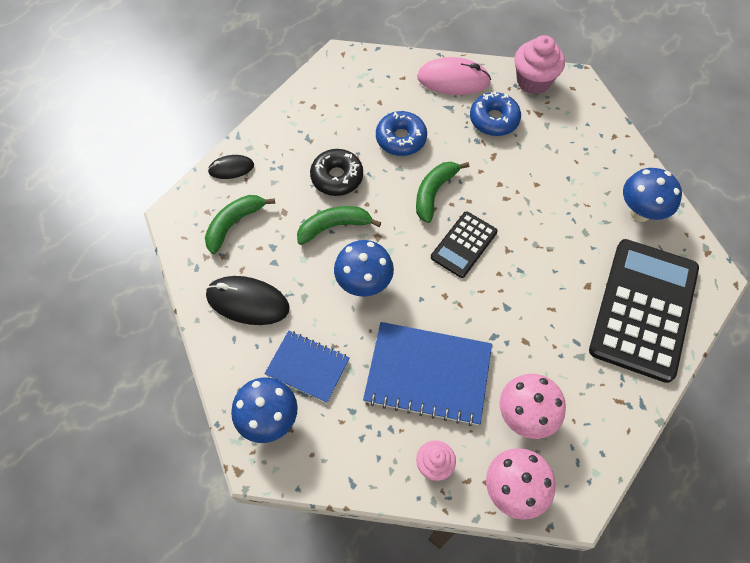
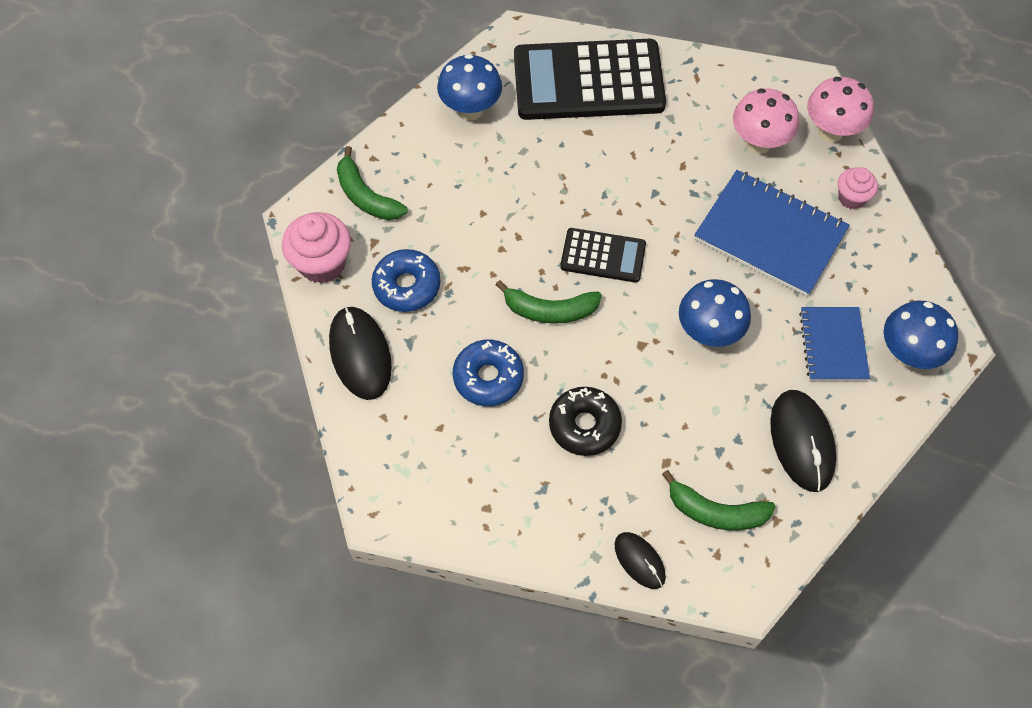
camera: 115 degrees left, 0 degrees up
(334, 226) = (655, 396): green banana -> green banana (366, 196)
(428, 374) = (770, 235): blue notebook -> blue notebook turned 45 degrees counterclockwise
(453, 80) = (360, 354): pink mouse -> black mouse

